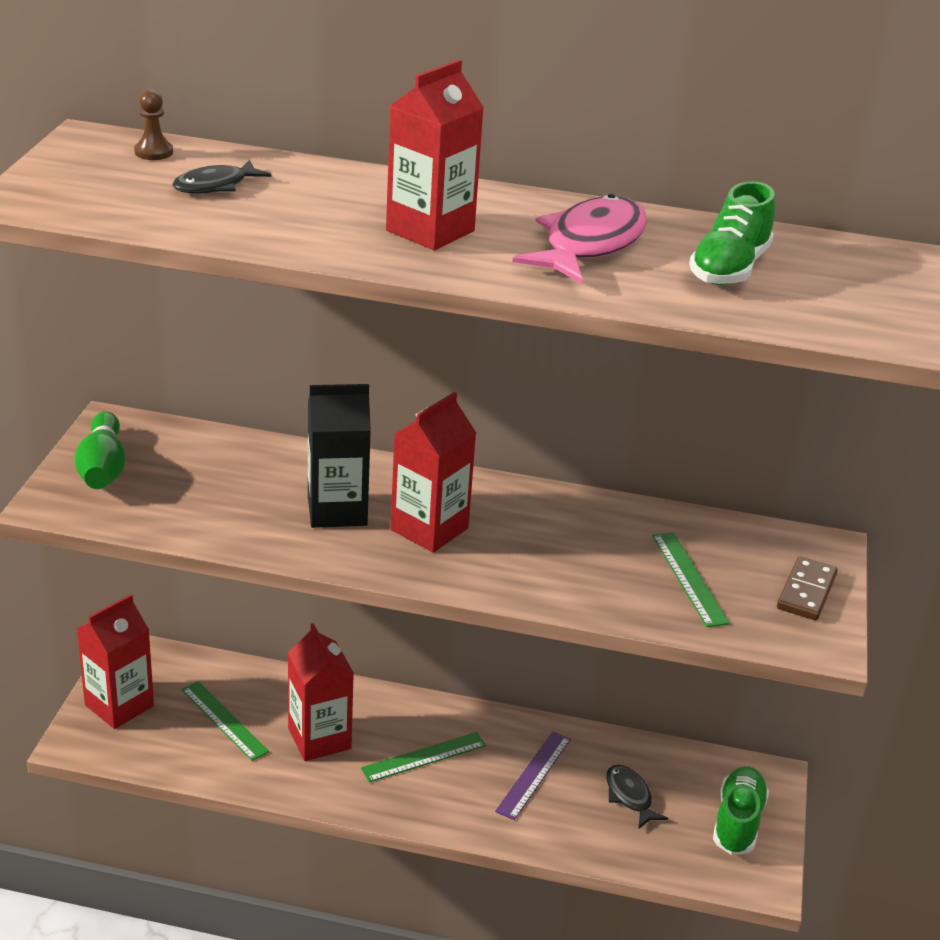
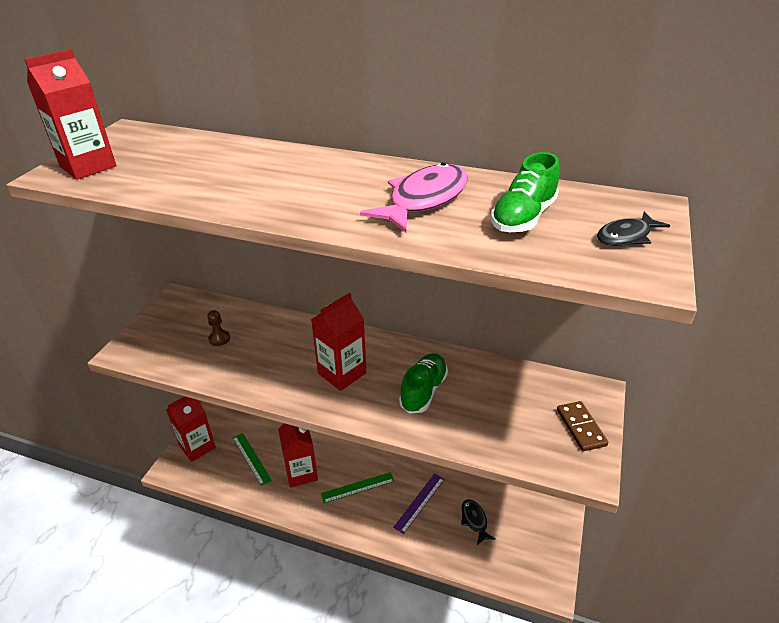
camera: 10 degrees right, 5 degrees up
(103, 468) = (161, 327): green bowling pin -> none
(153, 152) = (160, 139): brown pawn -> brown pawn (219, 339)
(215, 186) = (186, 161): black fish -> black fish (626, 236)
(337, 510) = (289, 359): black carton -> none
(430, 231) = (314, 190): red carton -> red carton (88, 166)
(689, 578) = (502, 414): green ruler -> none
(737, 822) = (538, 542): green shoe -> green shoe (423, 391)
(806, 592) = (581, 427): brown domino -> brown domino turned 45 degrees counterclockwise

